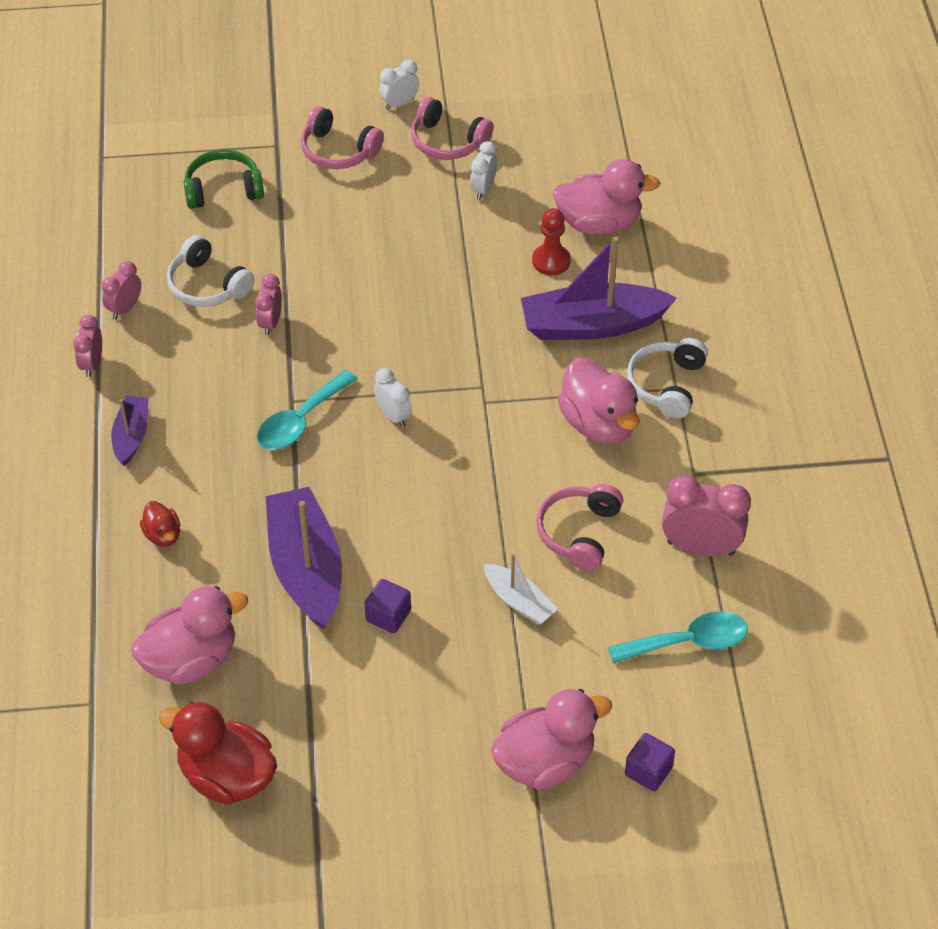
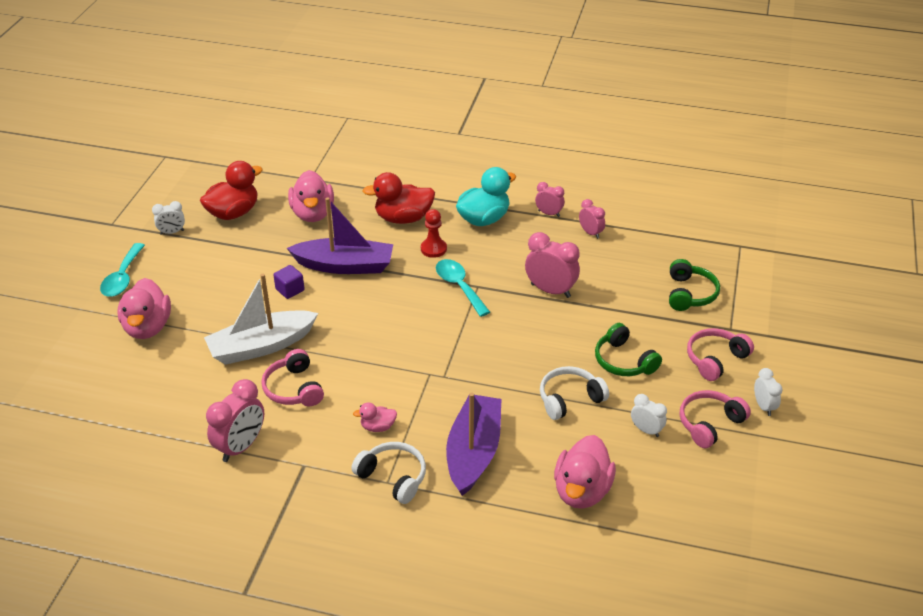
camera: 110 degrees right, 10 degrees down
(131, 435) = (484, 219): purple boat -> turquoise duck
(163, 535) = (403, 218): red duck -> red duck, size x2.00
(207, 285) = (597, 270): white headphones -> white headphones (569, 399)
(270, 323) = (550, 290): pink clock -> pink clock, size x1.72
(378, 227) = (623, 361): none -> green headphones
(393, 416) = (441, 327): white clock -> white clock (172, 232)
(519, 601) = (261, 346): white boat -> white boat, size x1.89
(551, 261) = (551, 448): red pawn -> red pawn (433, 249)
(578, 533) = (293, 388): pink headphones -> pink headphones turned 150 degrees counterclockwise
(599, 424) = (378, 427): pink duck -> pink duck, size x0.50
(648, 771) = (106, 368): purple cube -> none
(688, 642) = (176, 415): turquoise spoon -> turquoise spoon (123, 278)

